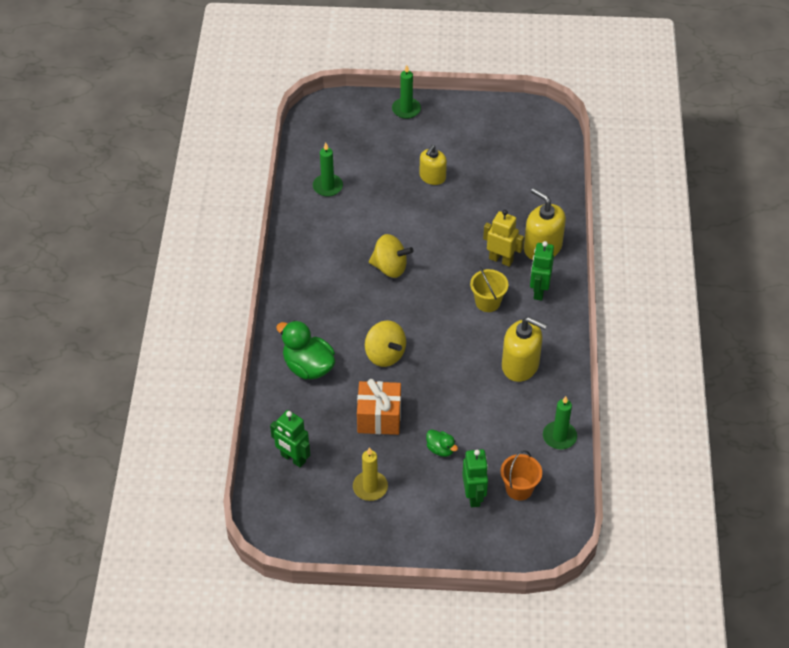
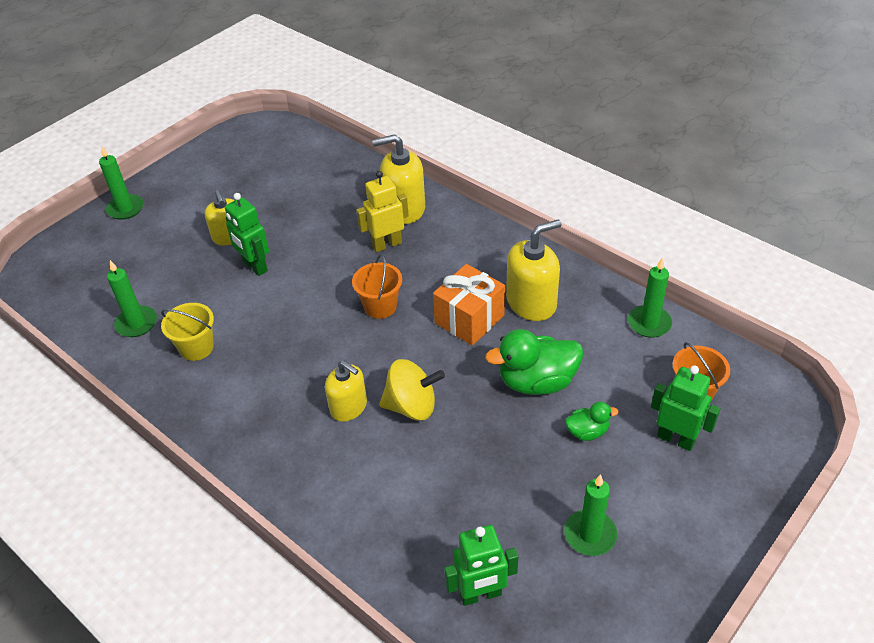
camera: 50 degrees left, 5 degrees down
(308, 367) = (358, 491): green duck -> green duck (536, 382)
(358, 325) = (348, 407): none -> yellow soap dispenser
(370, 487) = (590, 534): yellow candle -> green candle
(379, 418) = (495, 464): orange gift -> orange gift (469, 319)
(390, 267) = (301, 334): yellow spinning top -> none
(445, 291) = (380, 306): none -> orange bucket
(487, 302) = (428, 283): yellow bucket -> yellow bucket (196, 347)
(539, 291) = (453, 239): green robot -> green robot (255, 266)

